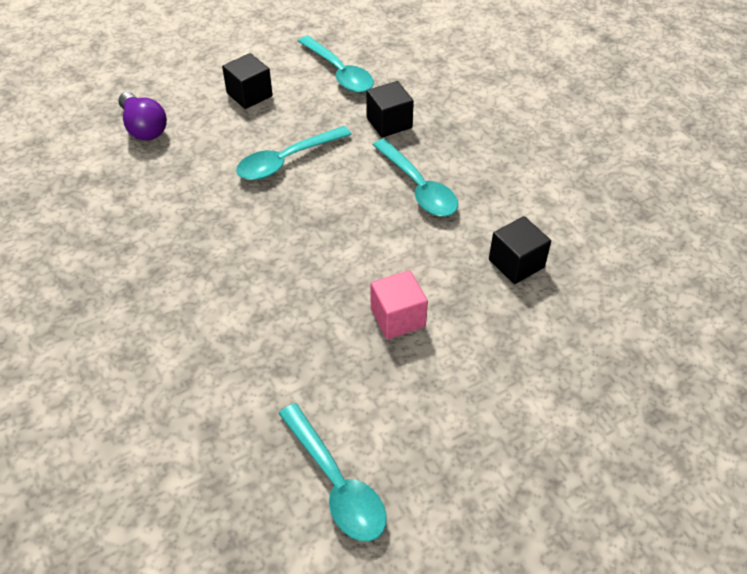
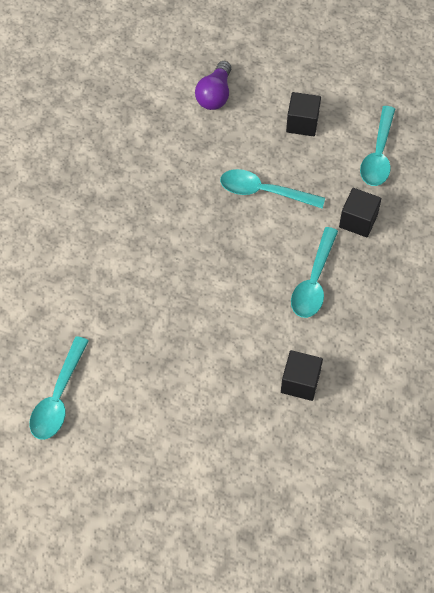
camera: 50 degrees right, 10 degrees up
(398, 318) = (195, 347): pink cube -> none

